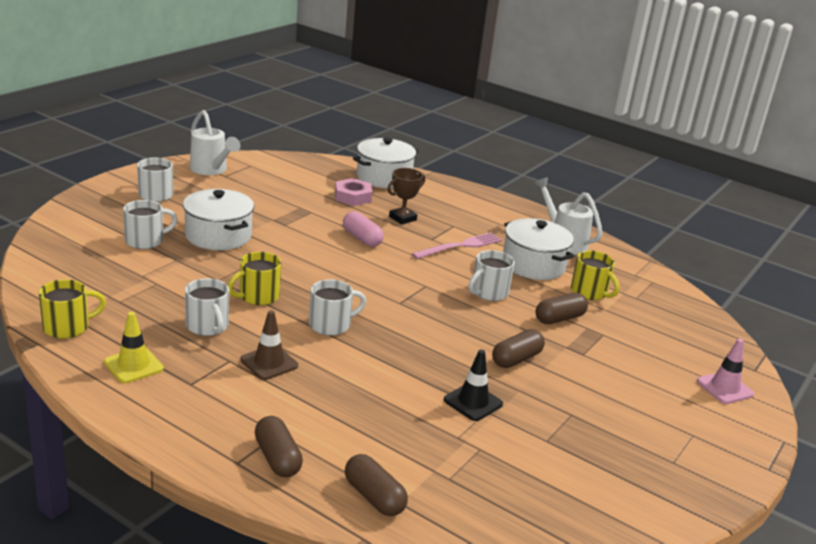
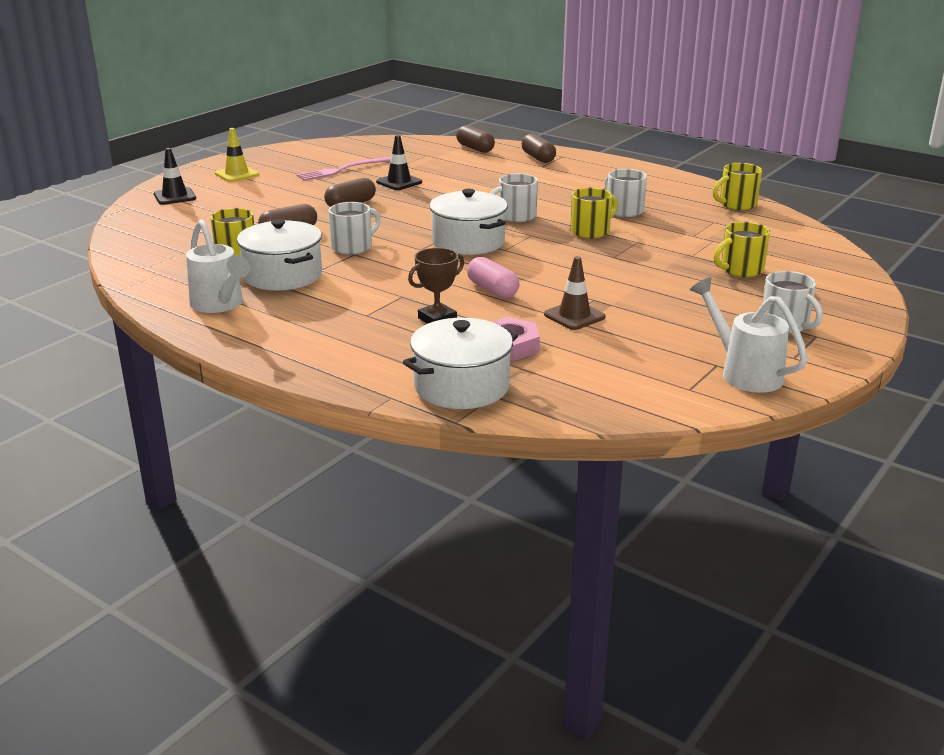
camera: 175 degrees left, 0 degrees up
(133, 365) = (663, 188): yellow traffic cone -> yellow traffic cone (237, 174)
(146, 241) = (740, 270): white mug -> yellow mug
(218, 236) = (665, 280): white pot -> white pot (468, 242)
(269, 363) = (561, 194): brown traffic cone -> brown traffic cone (574, 316)
(460, 246) = (367, 289): pink fork -> pink fork (342, 170)
(724, 388) = (175, 196): pink traffic cone -> black traffic cone

